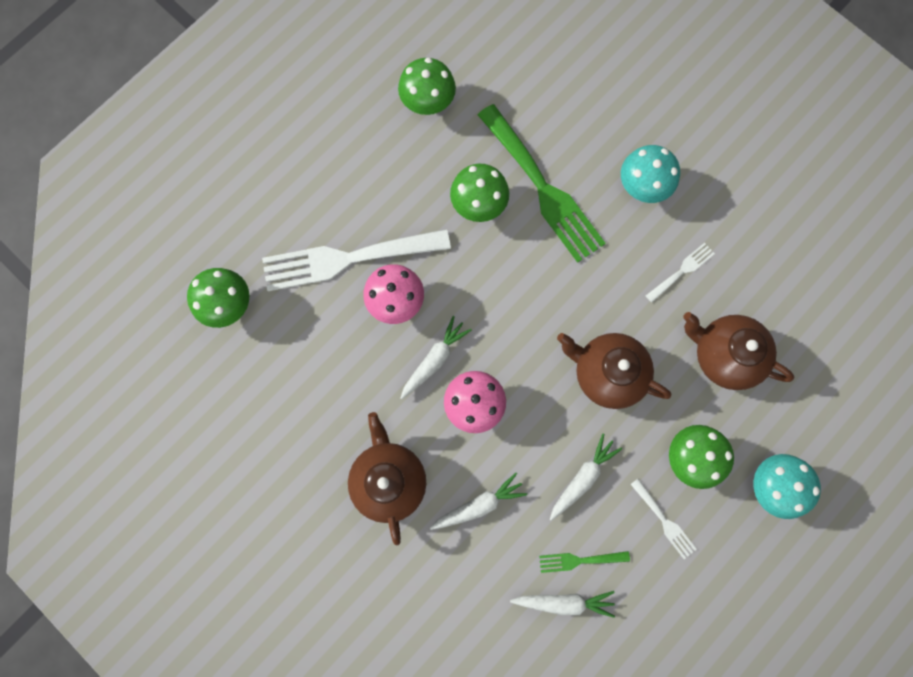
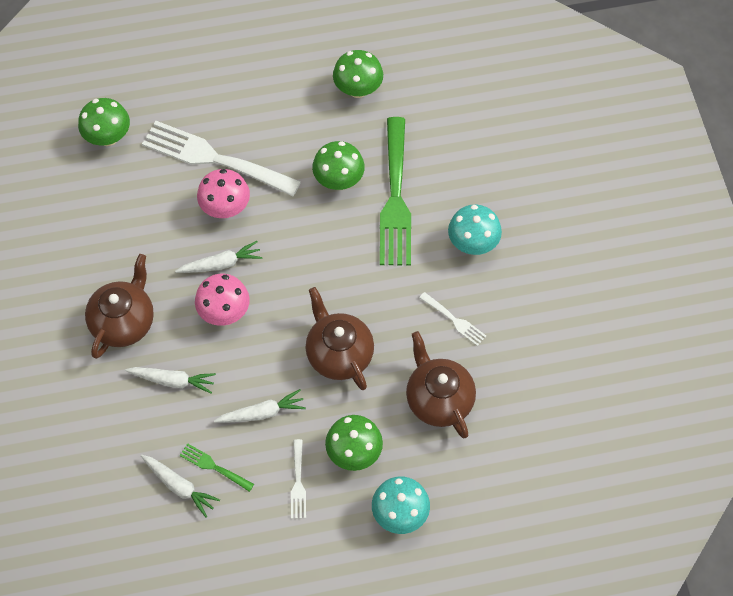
camera: 35 degrees right, 15 degrees down
(682, 271) = (454, 320): white fork -> white fork turned 45 degrees clockwise

